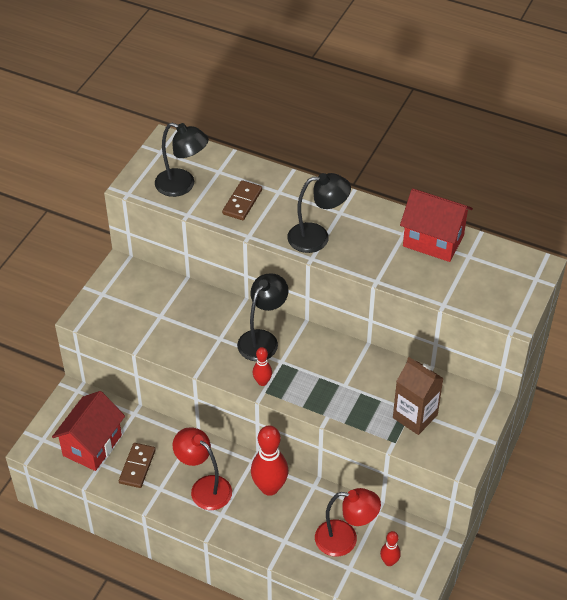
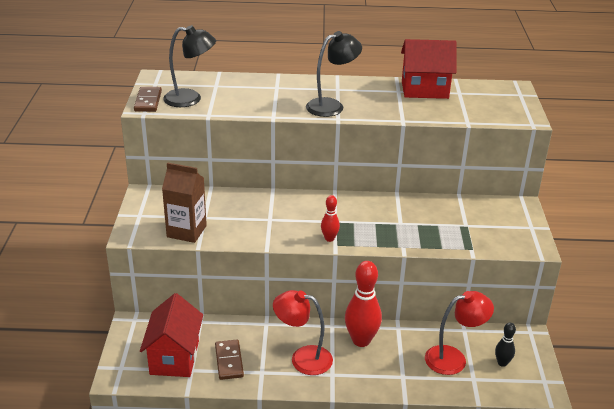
camera: 25 degrees left, 15 degrees down
(242, 202) = (251, 98): brown domino -> brown domino (148, 101)
(262, 339) = (307, 211): black lamp -> none
(389, 562) = (502, 363): red bowling pin -> black bowling pin
(415, 416) = (473, 228): brown carton -> brown carton (186, 231)

